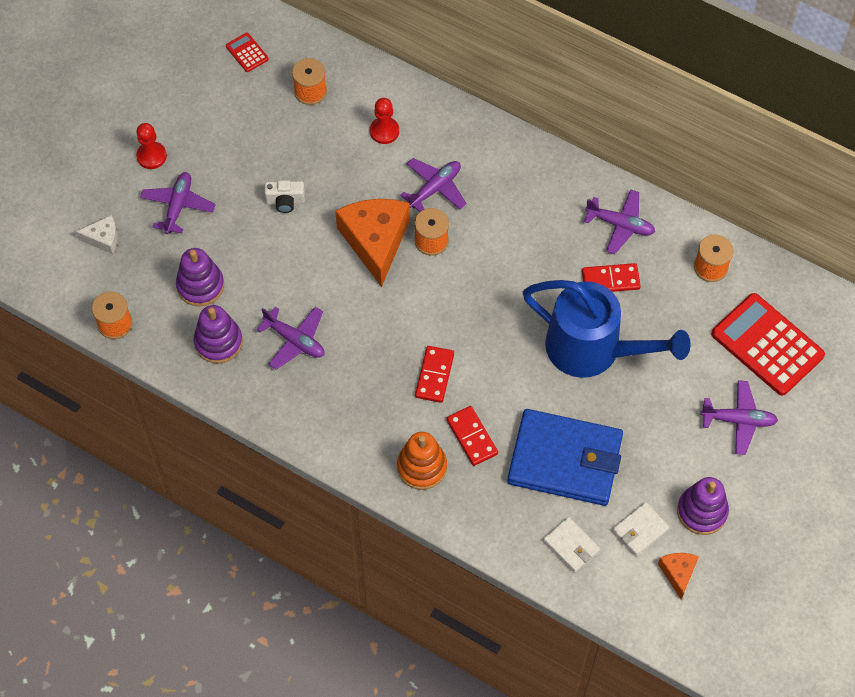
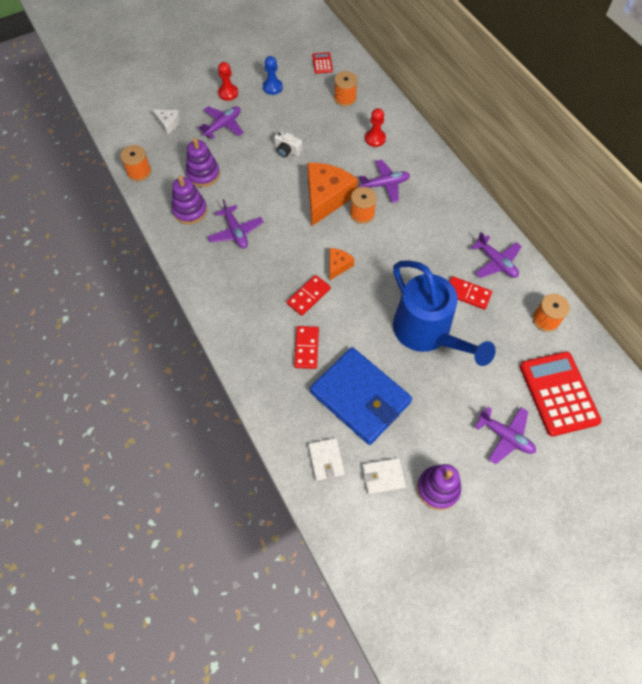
camera: 30 degrees right, 0 degrees up
(205, 120) = (272, 87): none -> blue pawn
(422, 467) = (260, 350): orange stacking toy -> none
(678, 573) = (392, 525): orange cheese -> orange cheese (338, 266)

